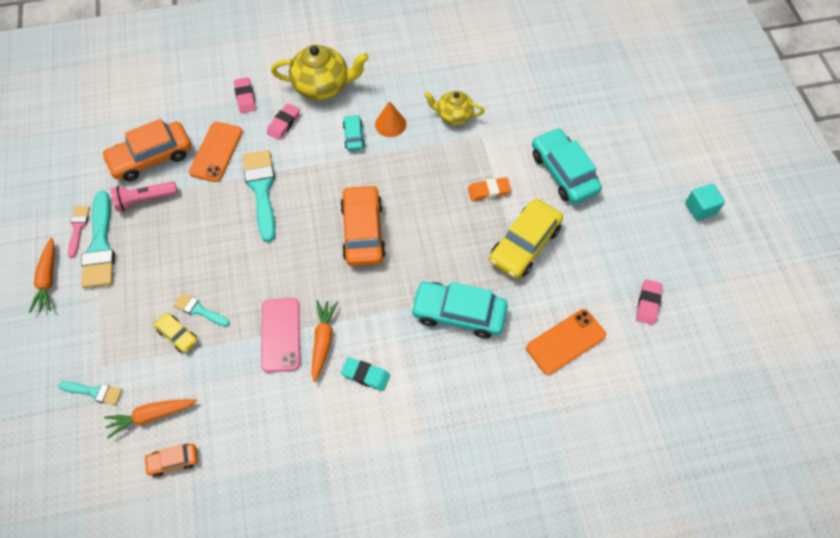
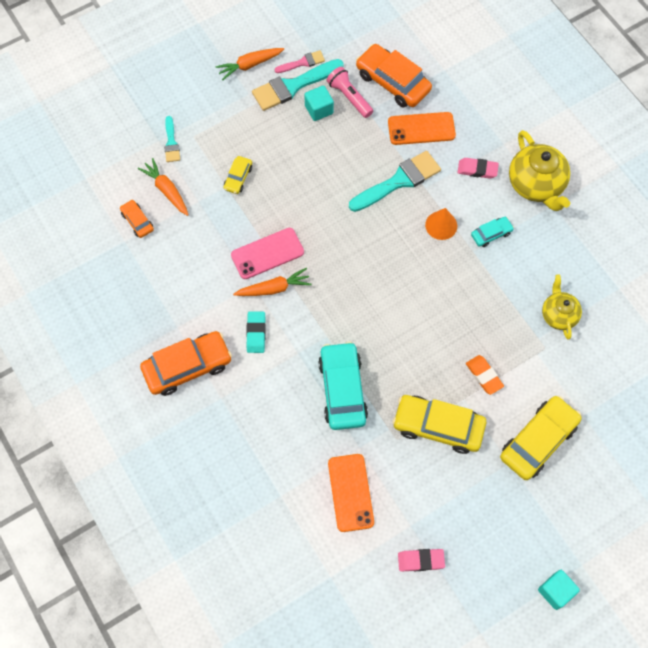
camera: 70 degrees right, 5 degrees up
(142, 231) = (319, 109): none -> turquoise cube
(199, 310) = (265, 183): turquoise brush -> none
(245, 97) = (491, 126): pink eraser -> none
(363, 231) = (392, 280): orange car -> orange car (187, 367)
(390, 124) = (520, 261): orange cone -> orange cone (441, 225)
(564, 172) = (538, 441): turquoise car -> yellow car
(565, 341) = (351, 492): orange phone -> orange phone turned 45 degrees clockwise

